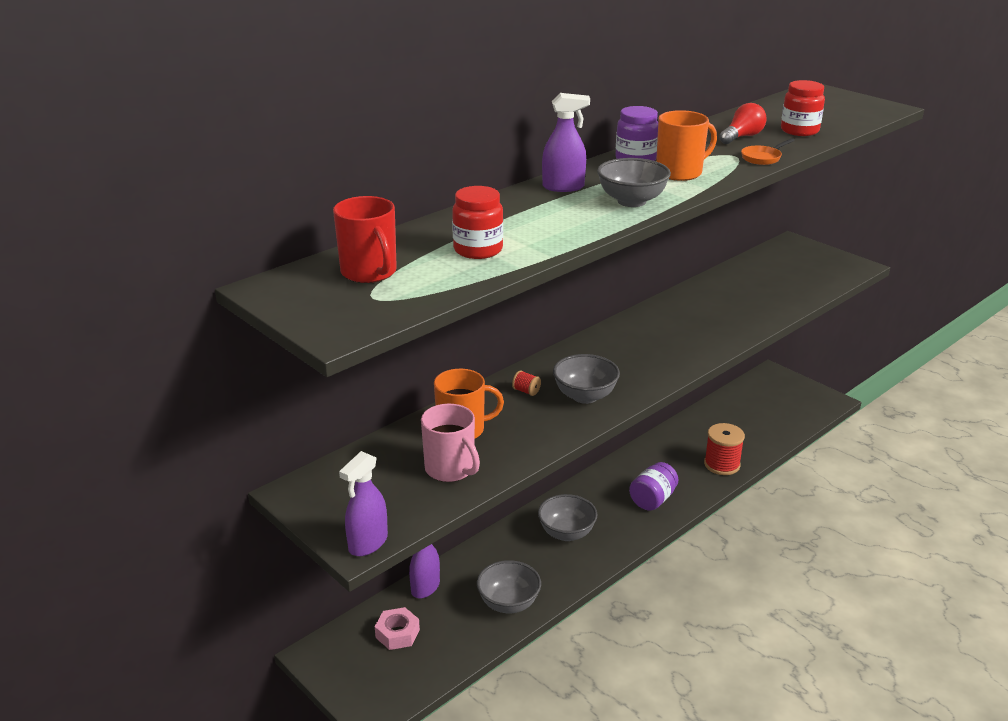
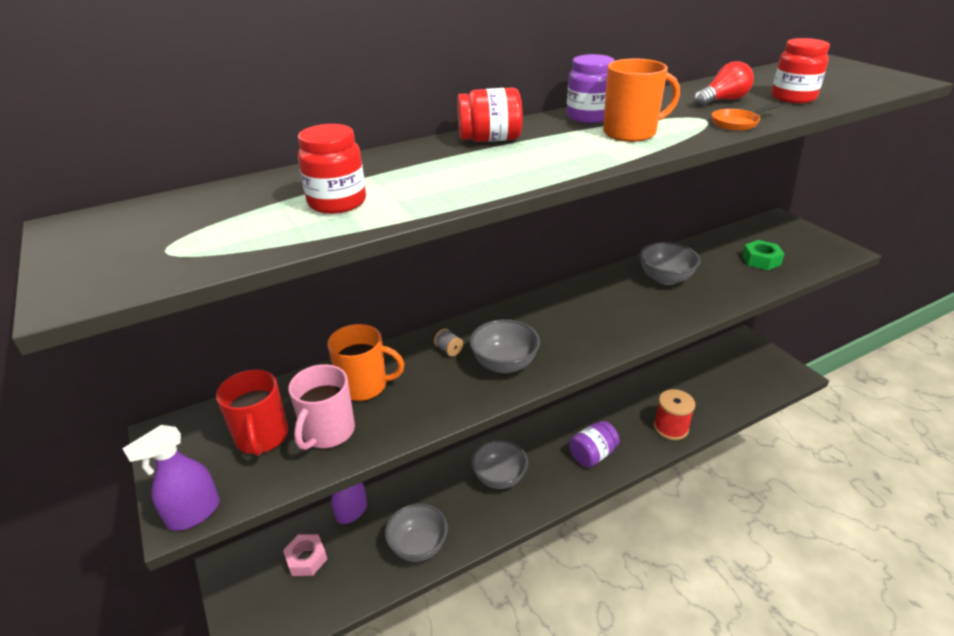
camera: 15 degrees right, 5 degrees up
(369, 272) = (195, 218): red mug -> red mug (262, 437)
(450, 469) = (328, 432): pink mug -> pink mug turned 45 degrees clockwise
(526, 391) = (449, 350): red spool -> grey spool
(563, 187) = (490, 139): purple spray bottle -> red jar
(631, 201) = (555, 160): grey bowl -> grey bowl (665, 278)
(785, 281) = (761, 260): none -> green nut

